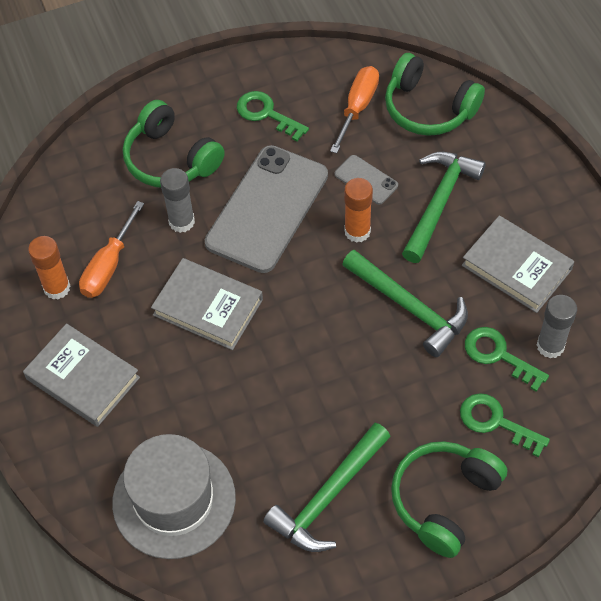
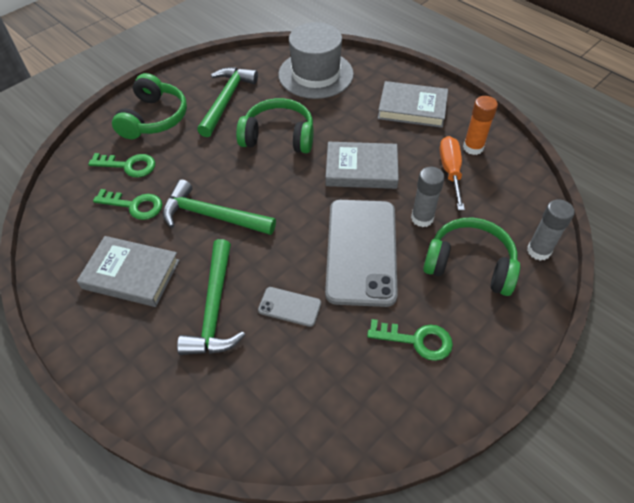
camera: 155 degrees right, 5 degrees down
(357, 107) = (332, 382): orange screwdriver -> none
(357, 231) = (277, 258): orange glue stick -> none
(428, 108) = (258, 410): green headphones -> green headphones (278, 136)
(550, 346) = (94, 224): grey glue stick -> grey glue stick (538, 251)

